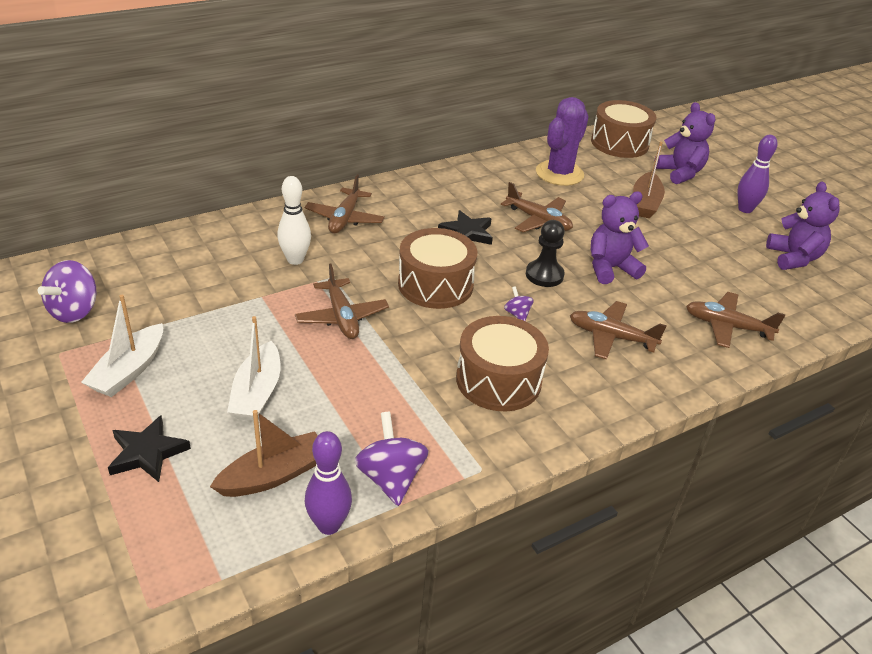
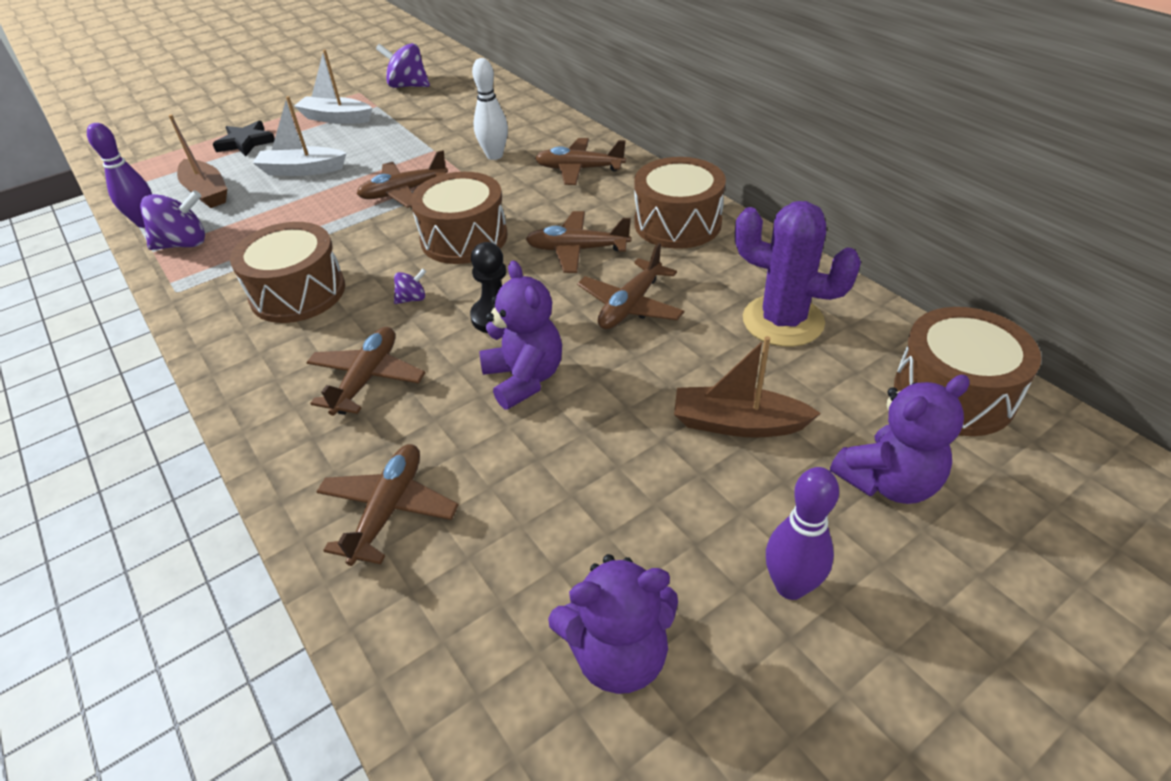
camera: 90 degrees right, 5 degrees up
(444, 189) = (677, 223): none -> brown drum
(467, 233) = (577, 250): black star -> brown plane

